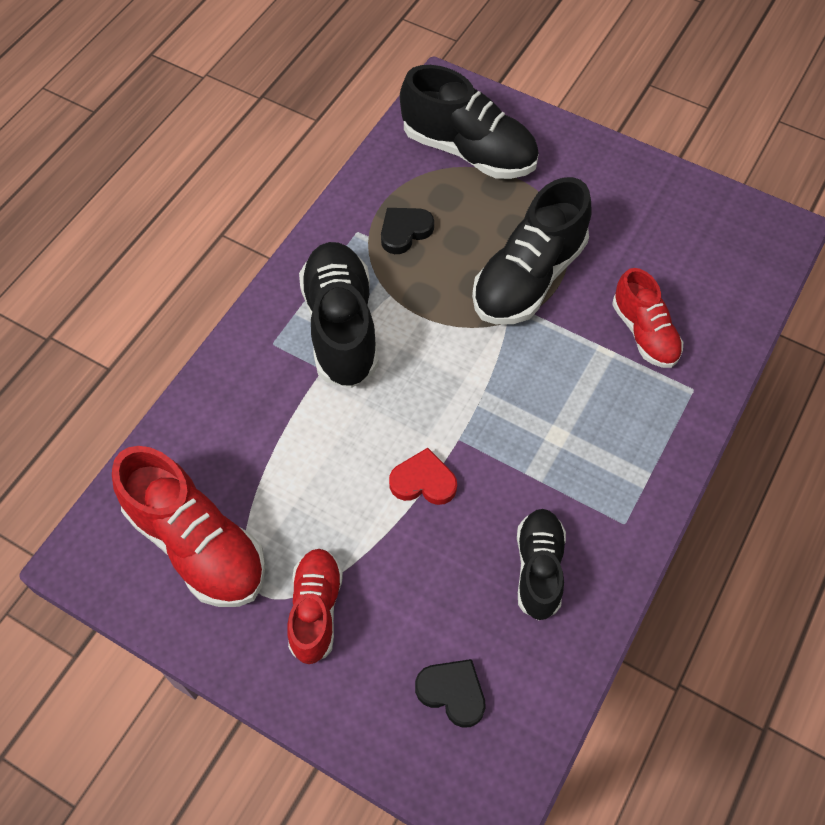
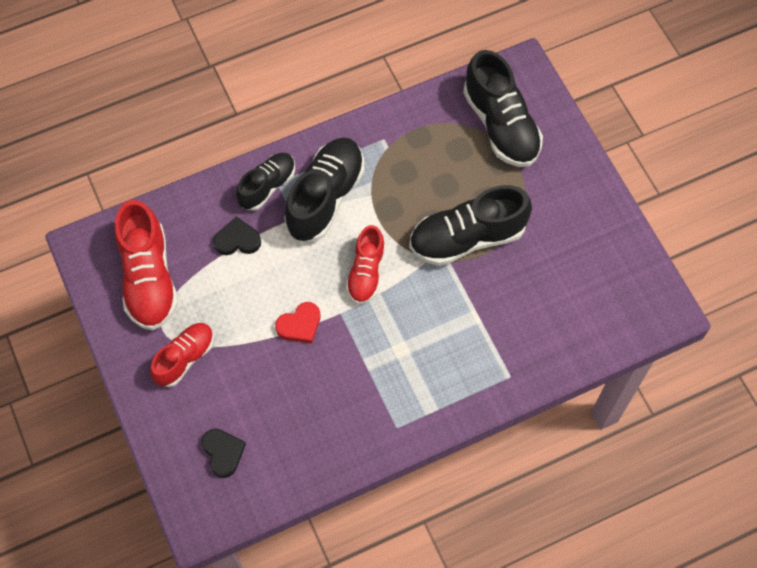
camera: 35 degrees right, 5 degrees up
(404, 231) = (413, 157): black heart -> black heart (237, 240)
(423, 481) = (300, 325): red heart -> red heart turned 105 degrees clockwise
(538, 568) = (325, 419): black shoe -> black shoe (267, 186)
(644, 333) = (510, 321): red shoe -> red shoe (366, 273)

